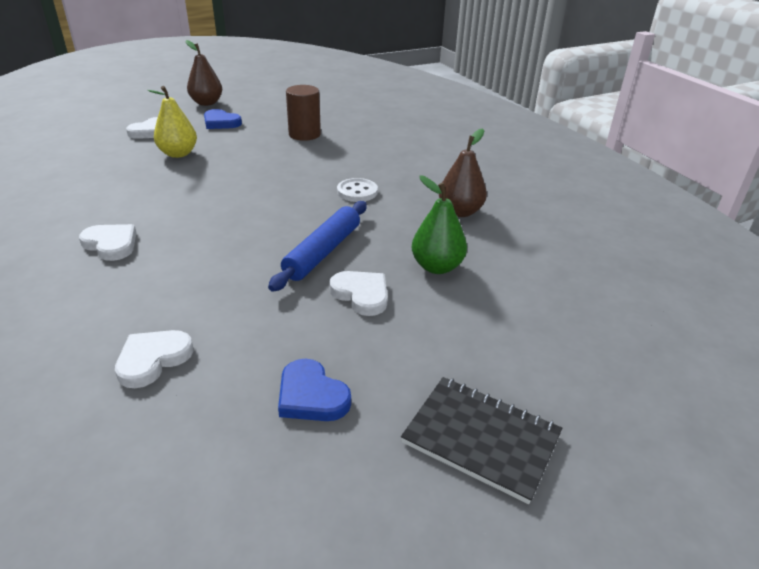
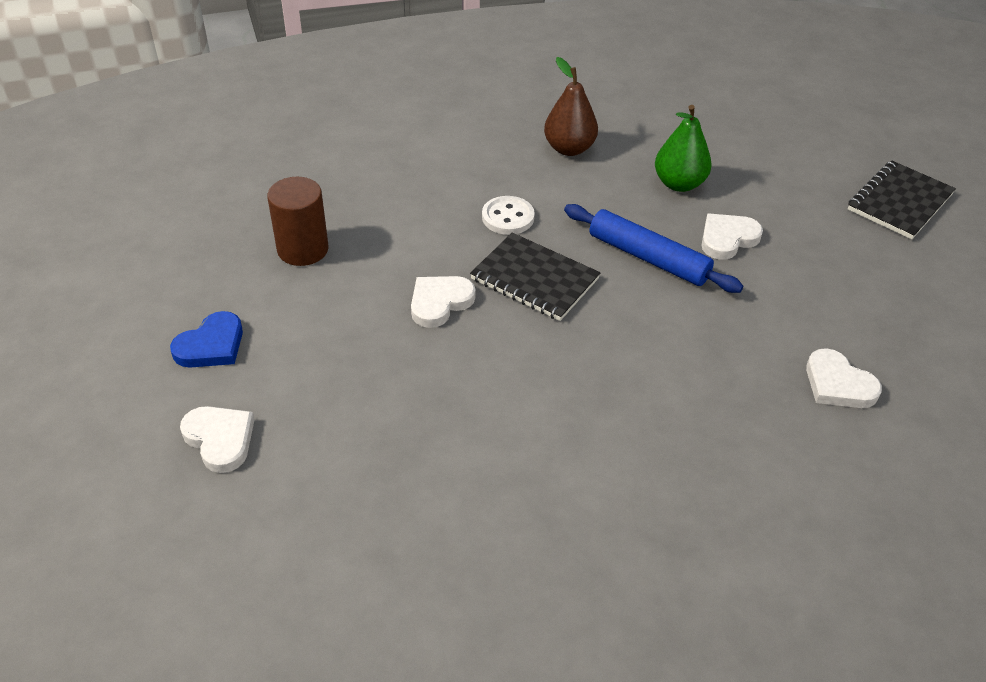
camera: 80 degrees left, 10 degrees up
(111, 244) = (621, 444): white heart -> white heart (440, 302)
(178, 154) = (336, 394): yellow pear -> none
(206, 103) = (95, 367): brown pear -> none
(287, 205) = (534, 279): none -> black notebook
(311, 396) = (870, 282): blue heart -> none

